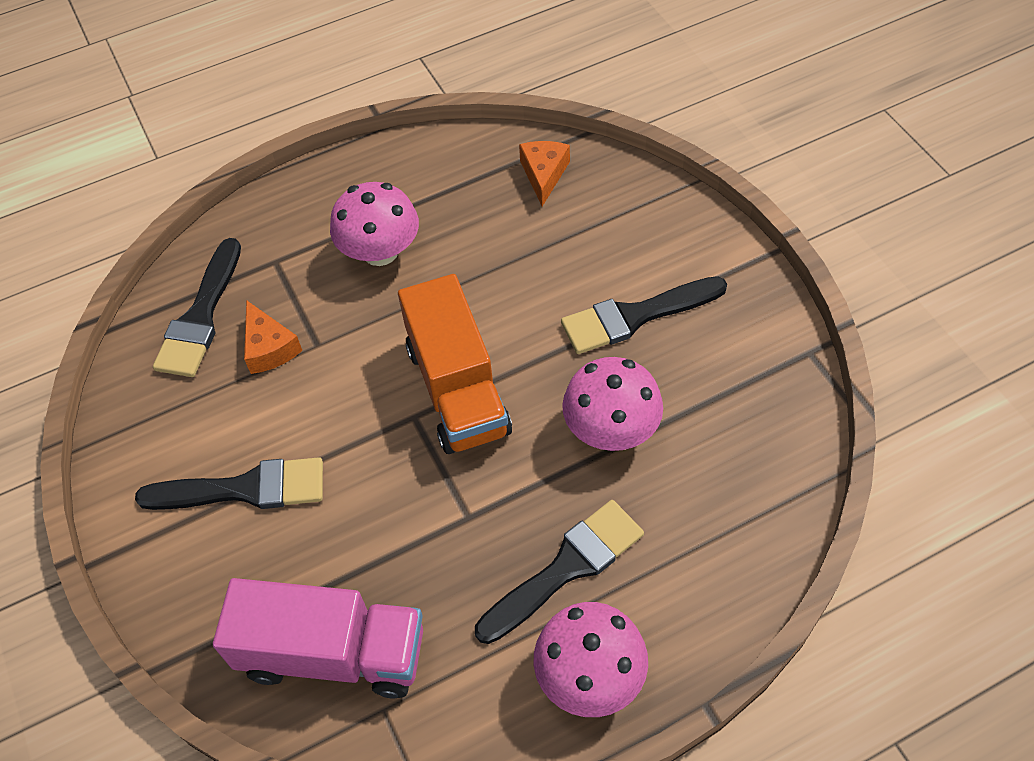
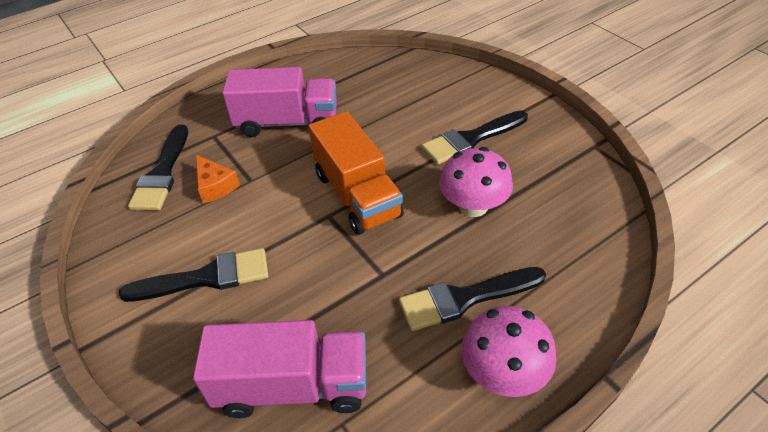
camera: 10 degrees left, 10 degrees down
(380, 251) = (287, 122): pink mushroom -> pink truck
(544, 174) = (389, 71): orange cheese -> none
(566, 568) = (465, 299): black brush -> black brush turned 150 degrees counterclockwise

